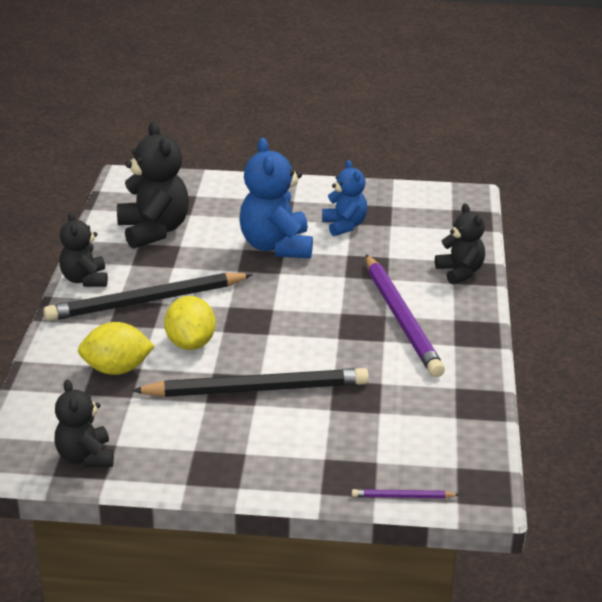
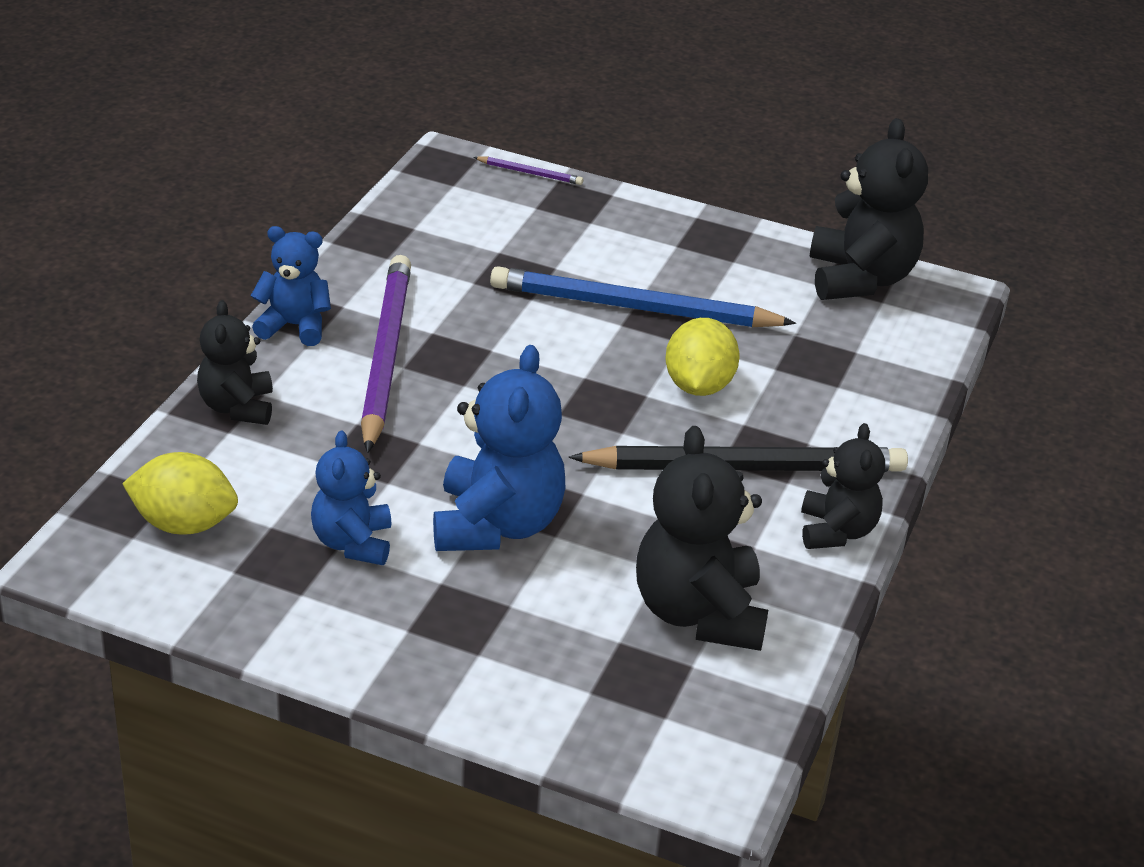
camera: 165 degrees left, 5 degrees up
(85, 457) = (860, 279): black teddy bear -> black teddy bear, size x1.63
(117, 369) = (807, 372): yellow lemon -> yellow lemon (184, 524)
(256, 389) = (634, 307): black pencil -> blue pencil
(472, 324) = (294, 326): none -> blue teddy bear

